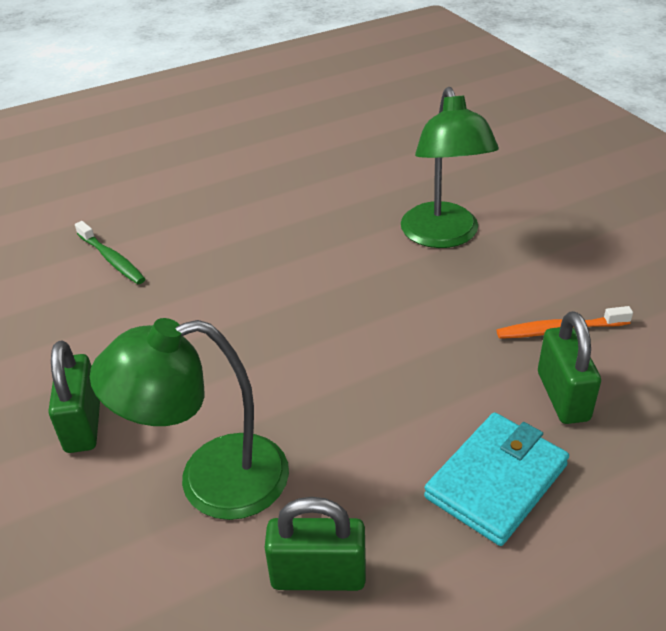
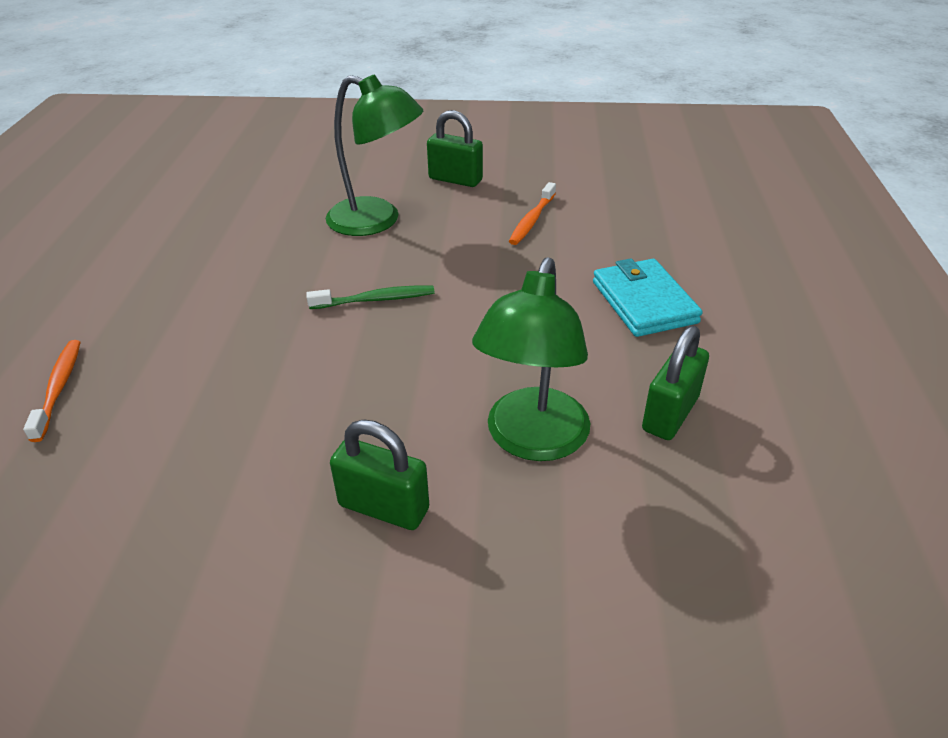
camera: 60 degrees left, 0 degrees up
(112, 259) = (145, 414): green toothbrush -> green toothbrush (375, 300)
(113, 211) = (59, 388): none -> orange toothbrush
(563, 396) = (593, 246): green padlock -> green padlock (455, 179)

